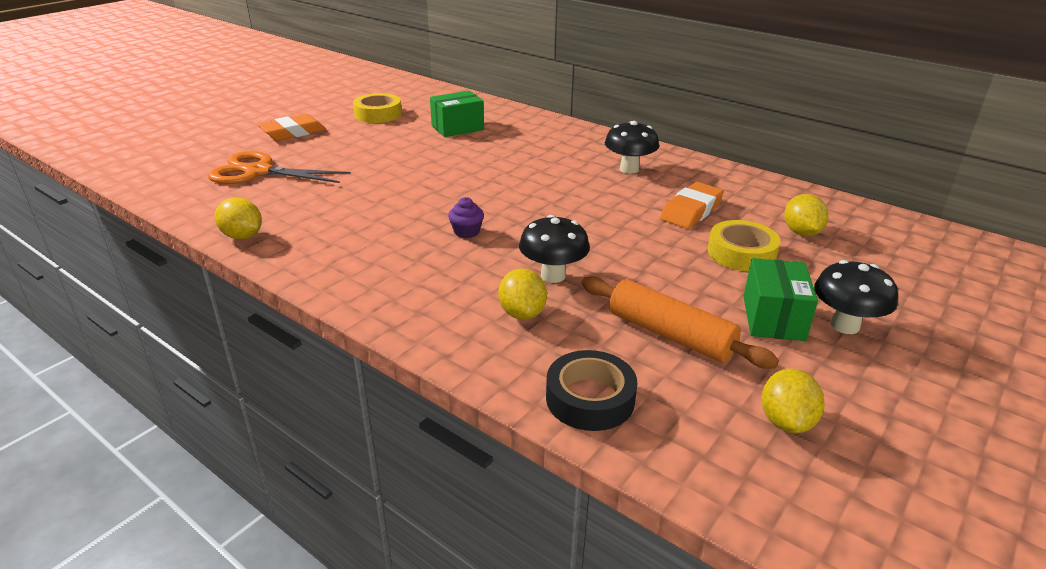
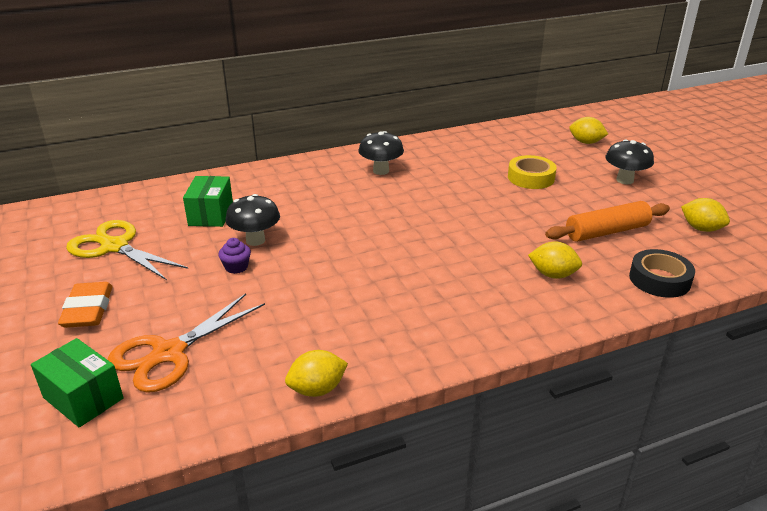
camera: 60 degrees left, 0 degrees up
(378, 114) = (114, 247): yellow tape -> yellow scissors
(466, 232) = (418, 264): purple cupcake -> purple cupcake (236, 267)
(553, 275) = (512, 248): black mushroom -> black mushroom (255, 240)
(691, 211) = (464, 172): orange eraser -> none
(773, 318) = (607, 196): green box -> green box (83, 398)
(801, 232) = (520, 152): yellow lemon -> yellow lemon (586, 142)

